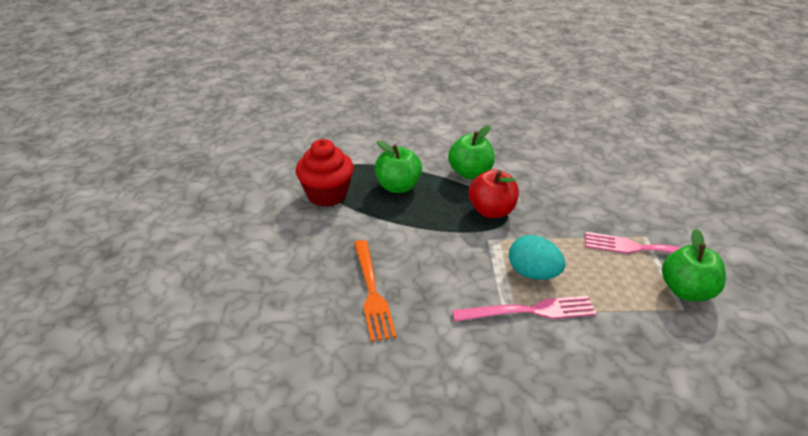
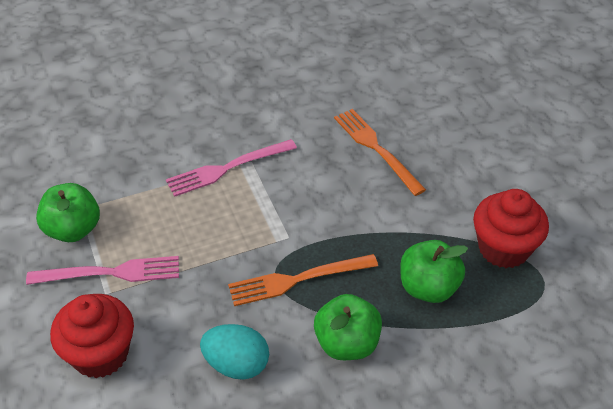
camera: 160 degrees right, 10 degrees up
(491, 211) = (296, 280): red apple -> orange fork
(533, 273) = (230, 208): turquoise egg -> turquoise egg (236, 364)
(644, 203) = (100, 354): none -> red cupcake

